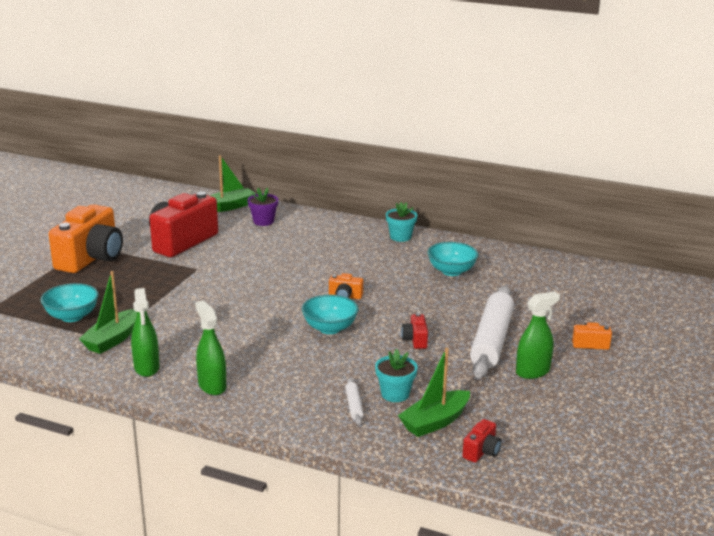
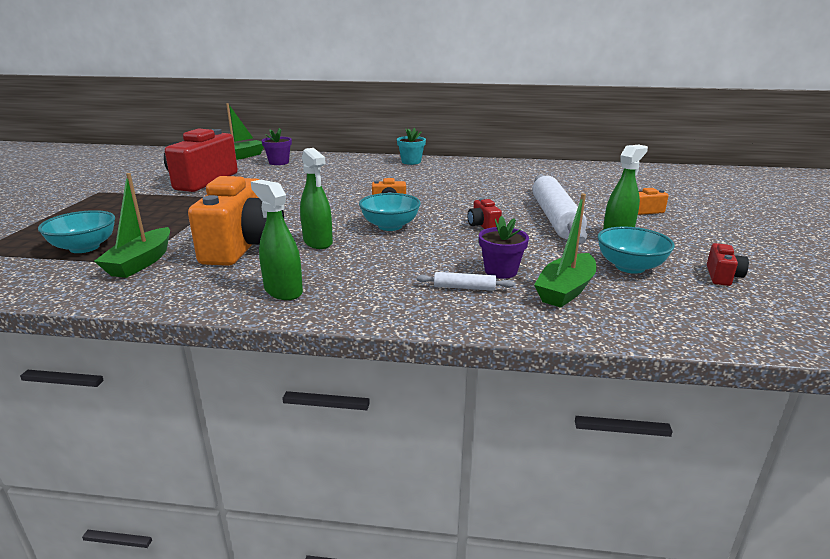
camera: 15 degrees left, 0 degrees up
(91, 258) = (103, 200): orange camera -> orange camera (243, 246)
(146, 368) = (192, 284): green spray bottle -> green spray bottle (318, 242)
(354, 405) = (464, 287): white rolling pin -> white rolling pin turned 60 degrees counterclockwise
(395, 394) = (500, 271): turquoise flower pot -> purple flower pot
(451, 271) = (474, 177): turquoise bowl -> turquoise bowl (630, 267)
(481, 451) = (643, 311): red camera -> red camera (722, 276)

